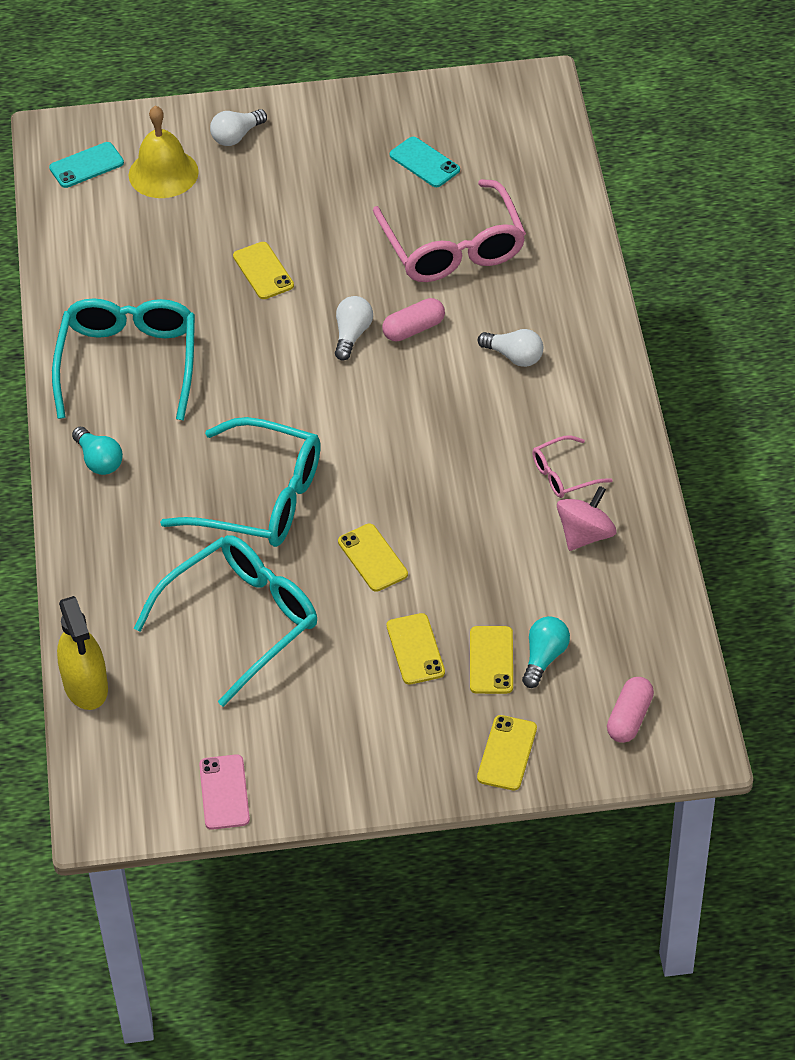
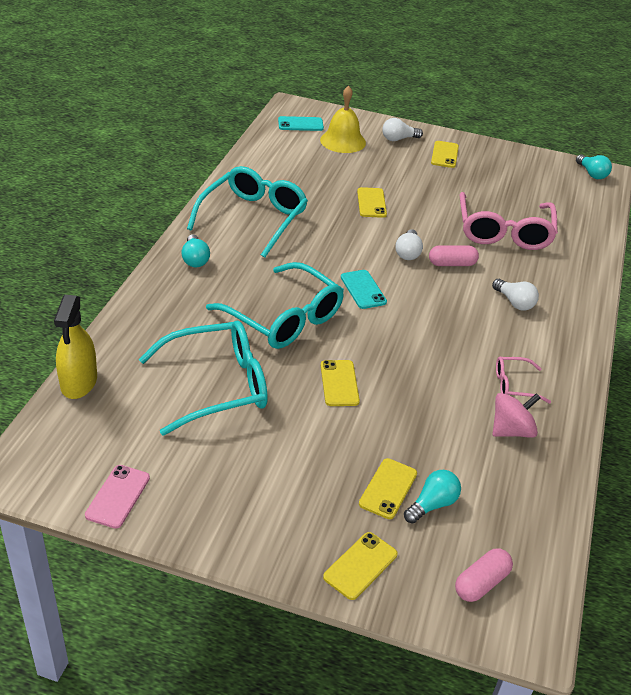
camera: 20 degrees right, 10 degrees down
(352, 335) = (408, 253): white light bulb -> white light bulb turned 150 degrees clockwise
(415, 649) = (333, 456): yellow phone -> yellow phone (444, 155)
(424, 162) = (509, 186): turquoise phone -> turquoise phone (363, 289)
(521, 92) = (592, 174): none -> turquoise light bulb

